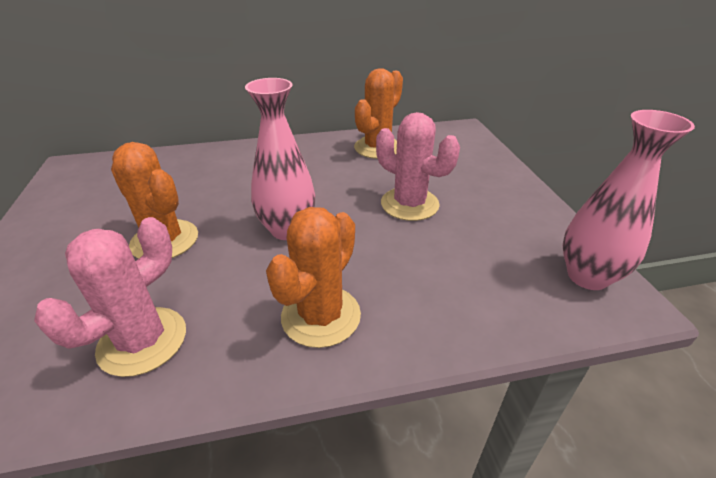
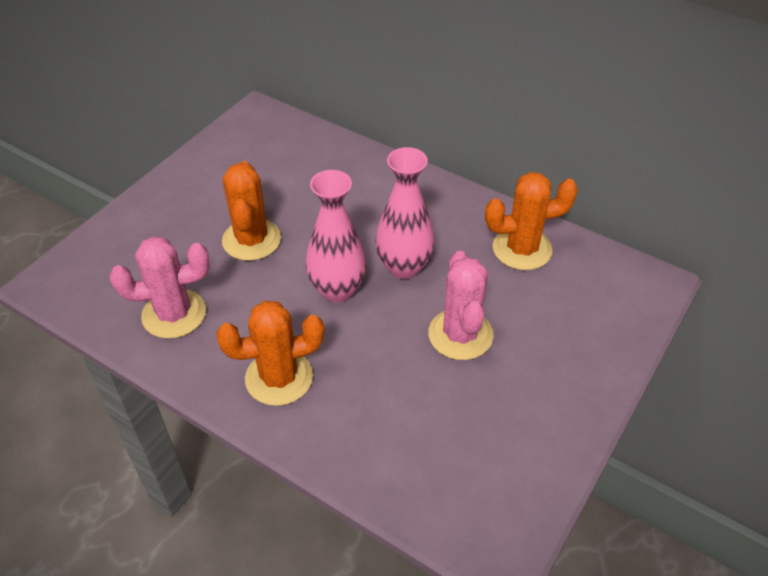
camera: 45 degrees right, 10 degrees up
(587, 276) = (503, 510): pink vase -> pink vase (404, 267)

